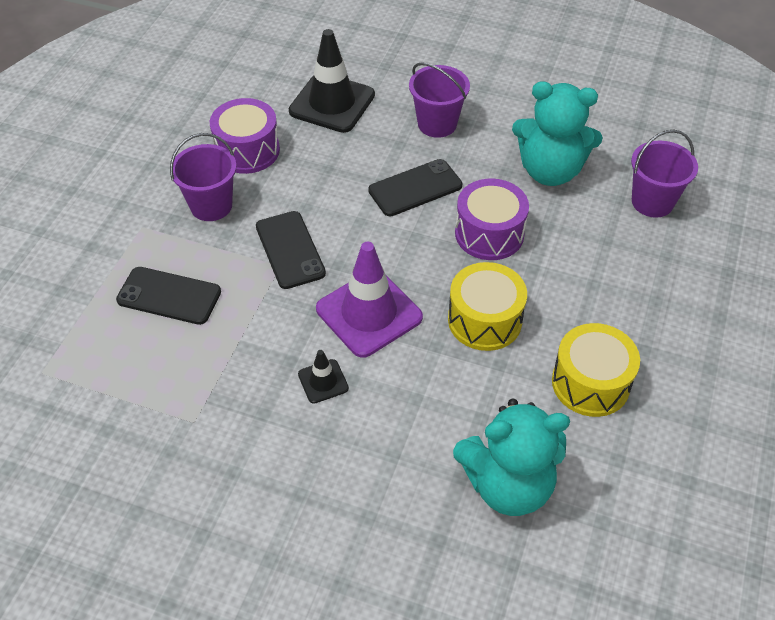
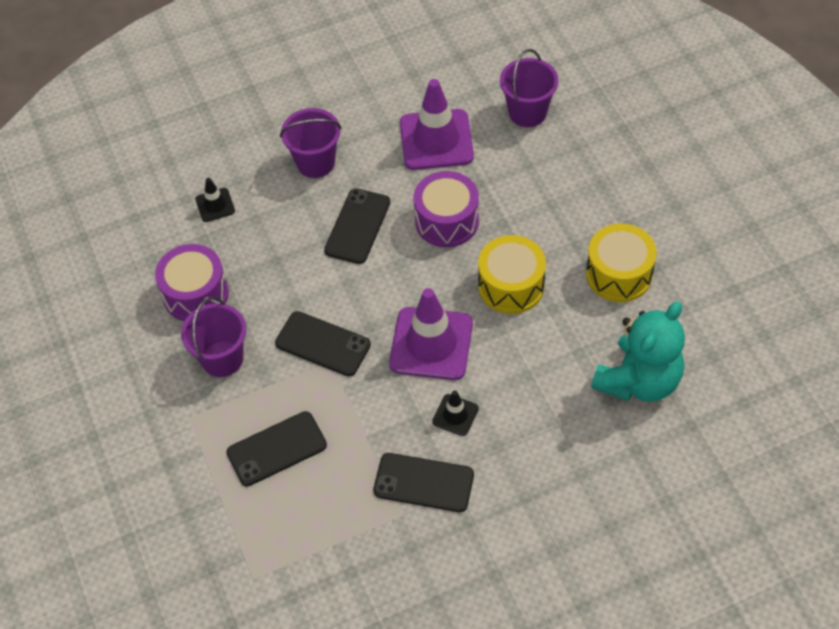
camera: 40 degrees left, 5 degrees up
(238, 411) = (424, 482): none -> black phone
(332, 103) = (215, 205): black traffic cone -> black traffic cone, size x0.48
(550, 171) = (436, 140): turquoise teddy bear -> purple traffic cone

